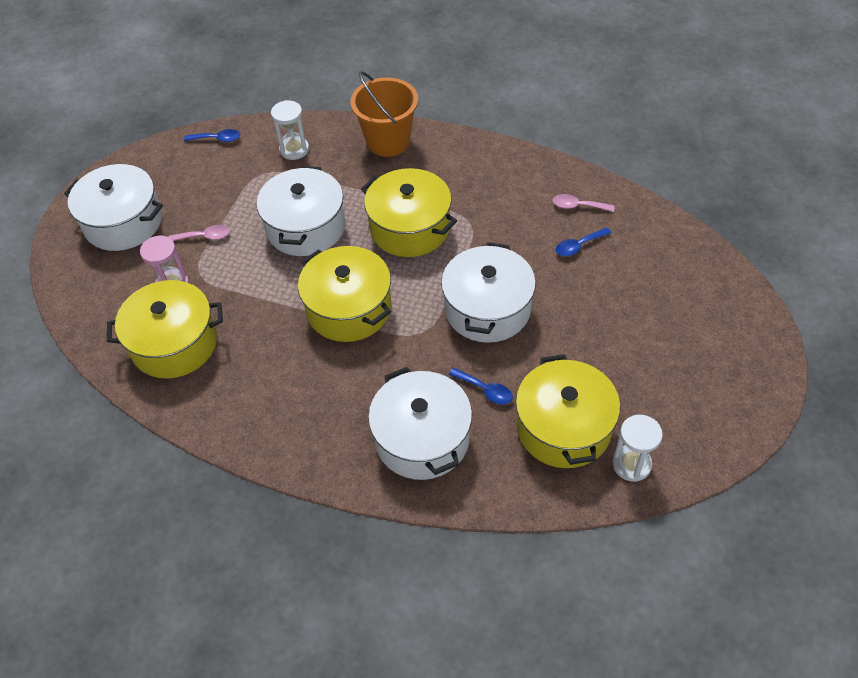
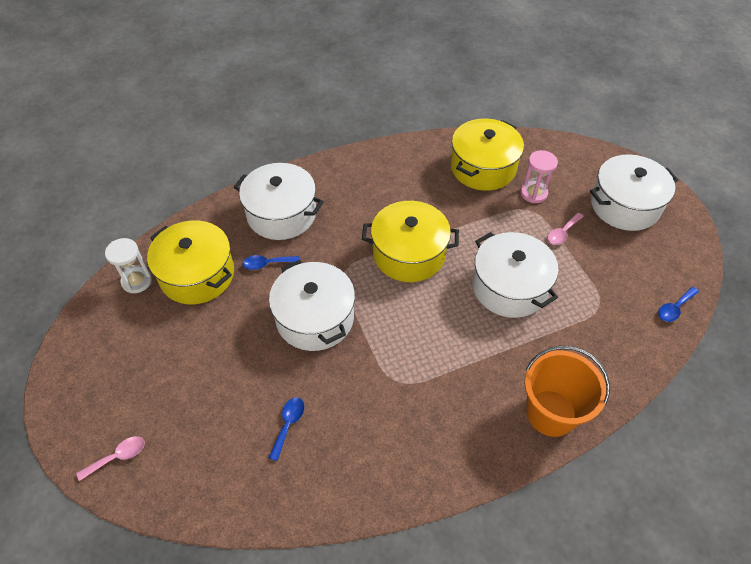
camera: 135 degrees right, 0 degrees up
(294, 149) = (608, 344): white hourglass -> none
(409, 228) = (437, 341): yellow pot -> none
(578, 206) = (321, 469): pink spoon -> pink spoon (118, 457)

